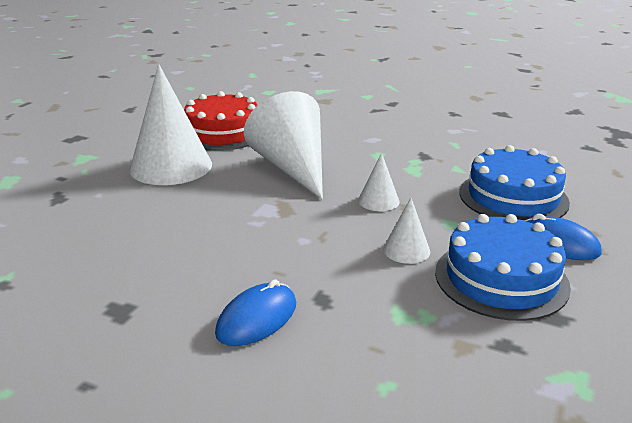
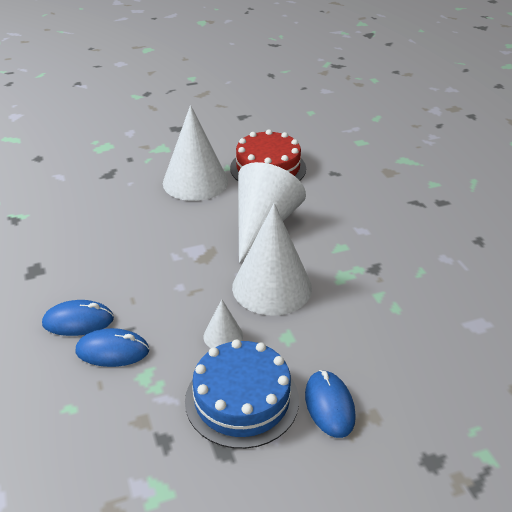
camera: 45 degrees right, 10 degrees up
(337, 318) = (112, 351): none -> blue mouse
(378, 201) = (272, 287): white cone -> white cone, size x2.17
(513, 197) = (373, 347): blue cake -> none

